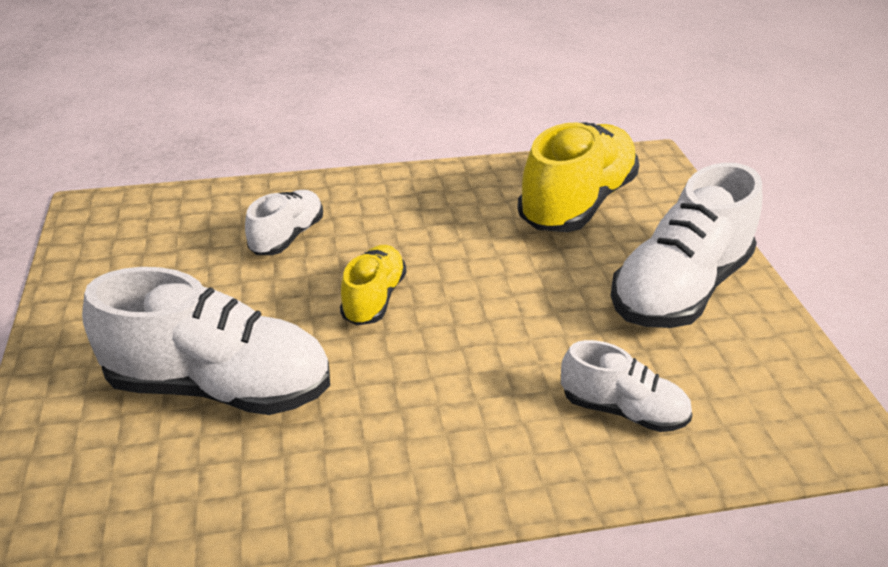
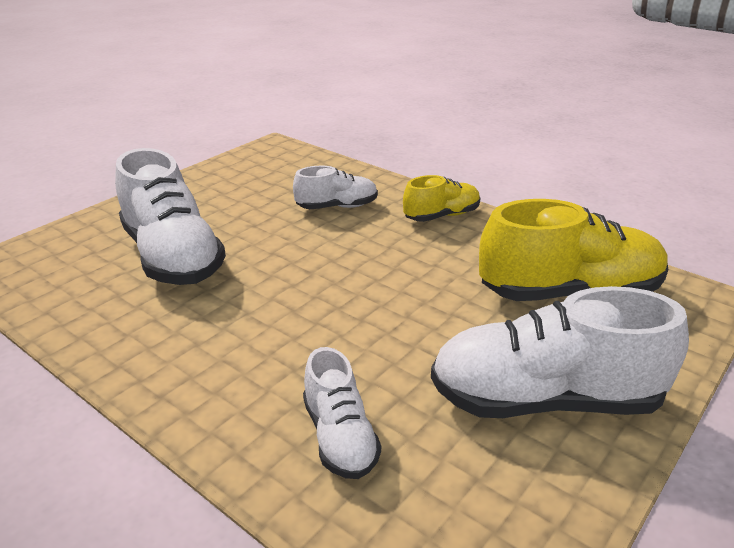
camera: 50 degrees right, 5 degrees down
(374, 298) = (320, 264): yellow shoe -> yellow shoe (441, 216)

